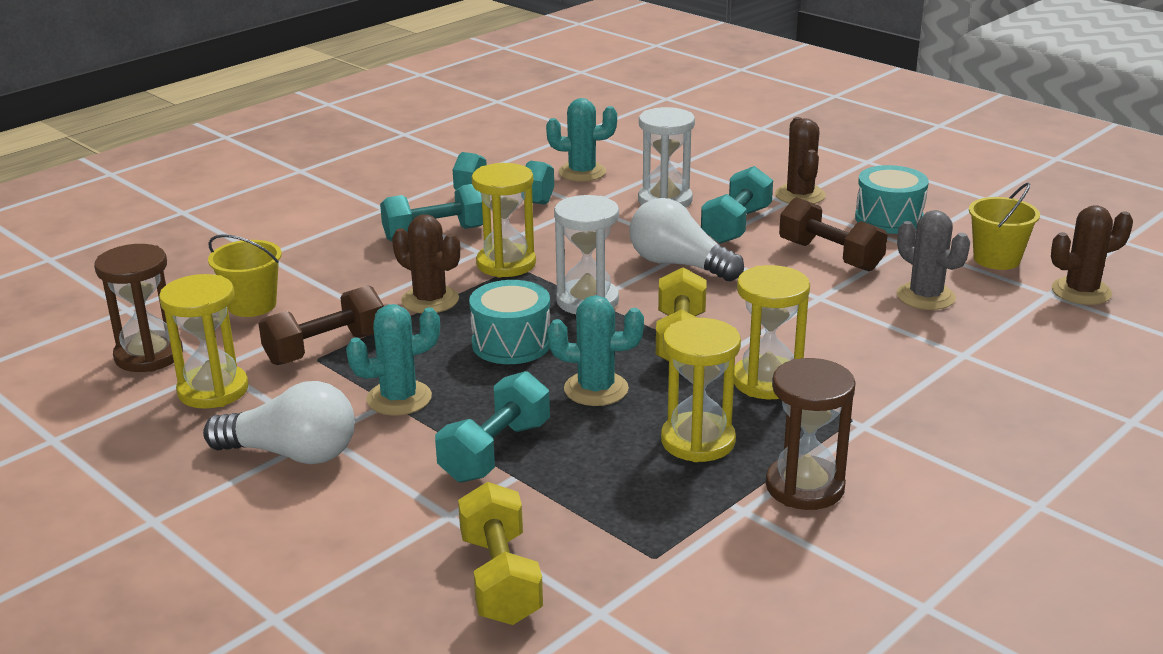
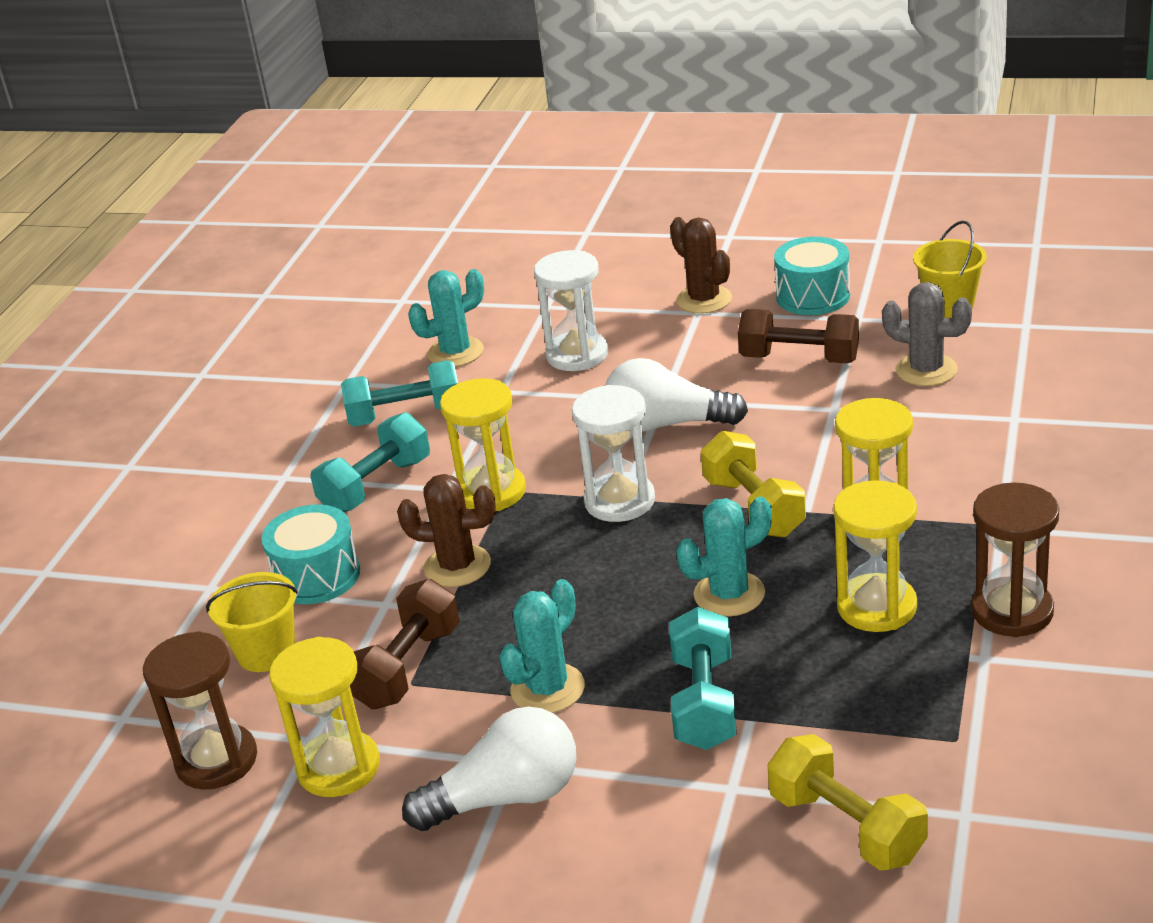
camera: 25 degrees left, 5 degrees up
(511, 343) = (595, 580): turquoise drum -> turquoise drum (317, 576)
(736, 225) = (677, 358): turquoise dumbbell -> none
(1081, 291) = (1050, 313): brown cactus -> none

